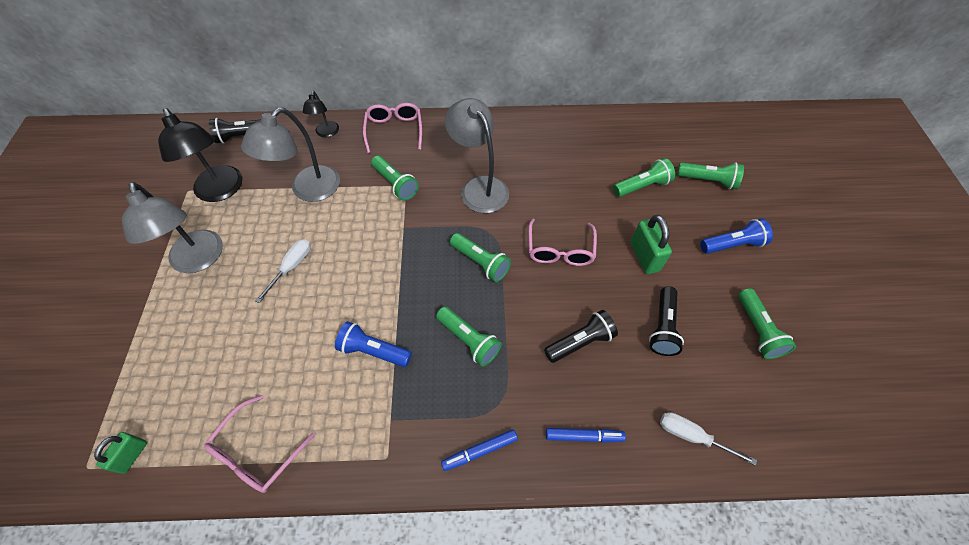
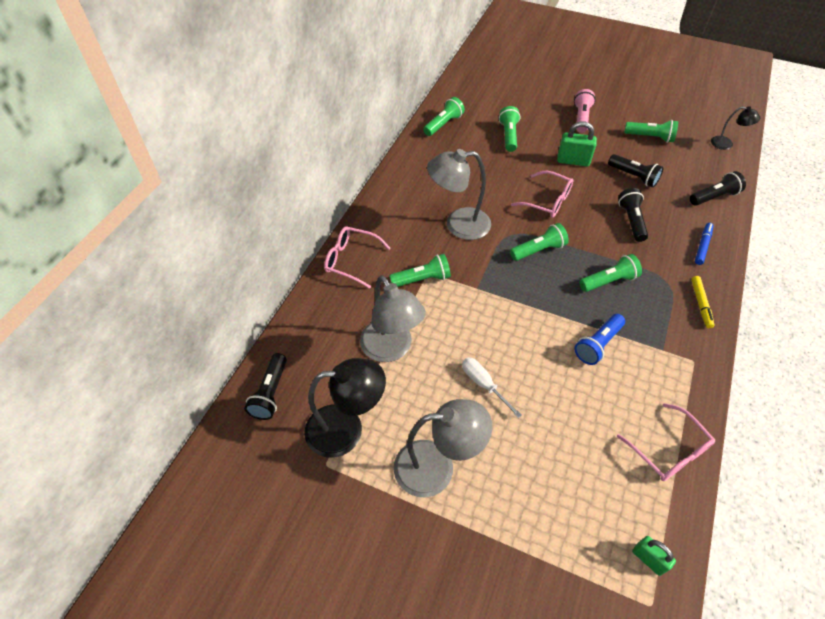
camera: 65 degrees left, 5 degrees down
(326, 133) = (318, 315): black lamp -> black lamp (726, 144)
(480, 451) = (700, 304): blue marker -> yellow marker
(691, 436) = (714, 197): white screwdriver -> black flashlight
(708, 181) = (521, 103): green flashlight -> green flashlight (443, 124)
(732, 245) = (581, 118): blue flashlight -> pink flashlight

